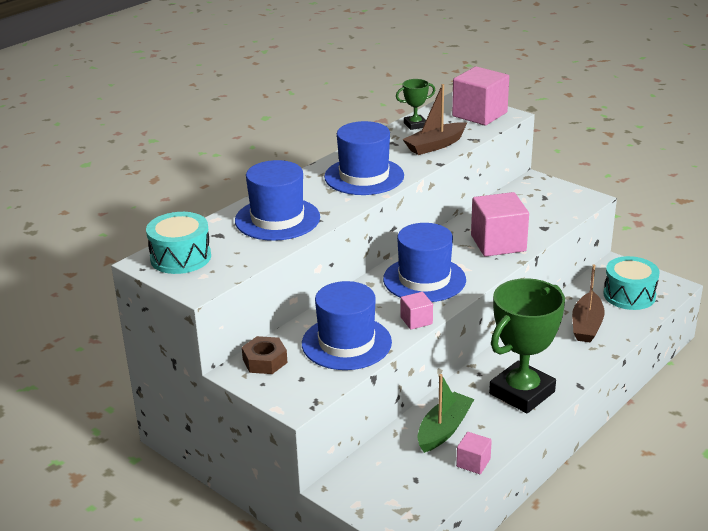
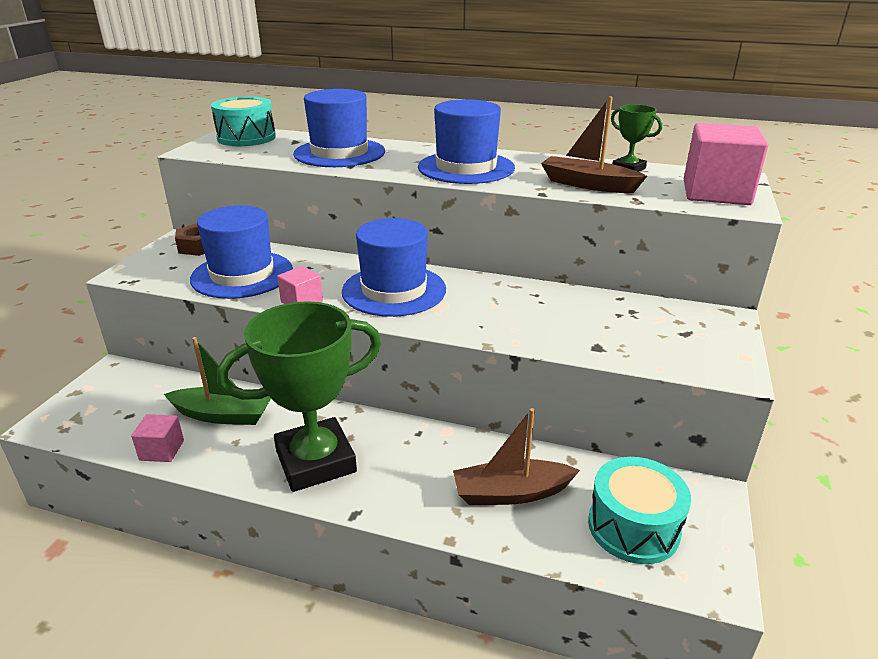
camera: 65 degrees right, 0 degrees up
(498, 243) = (519, 320): pink cube -> none
(522, 393) = (315, 461): green trophy -> green trophy turned 45 degrees counterclockwise

